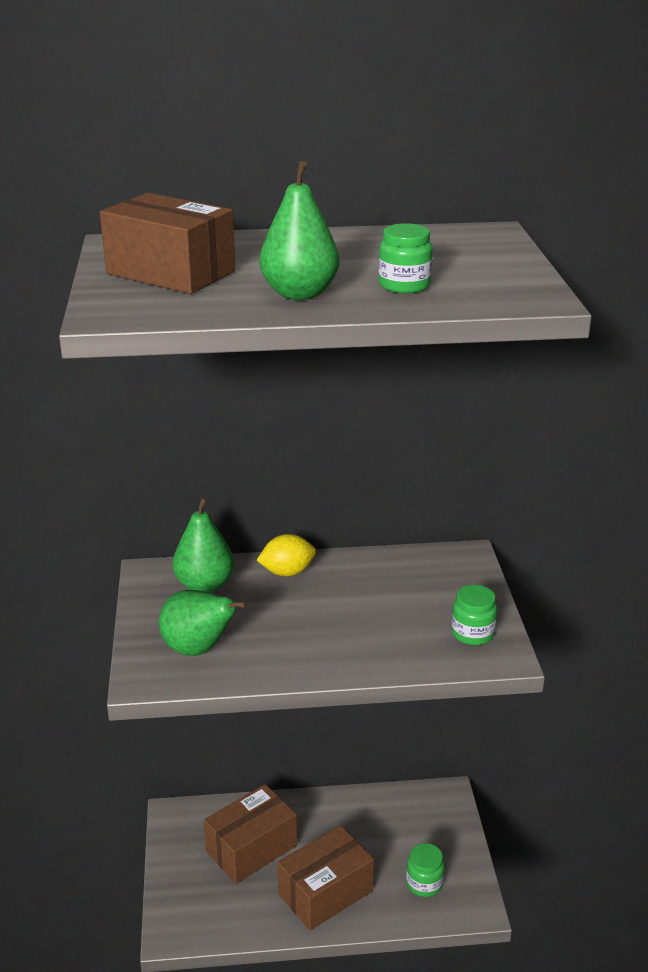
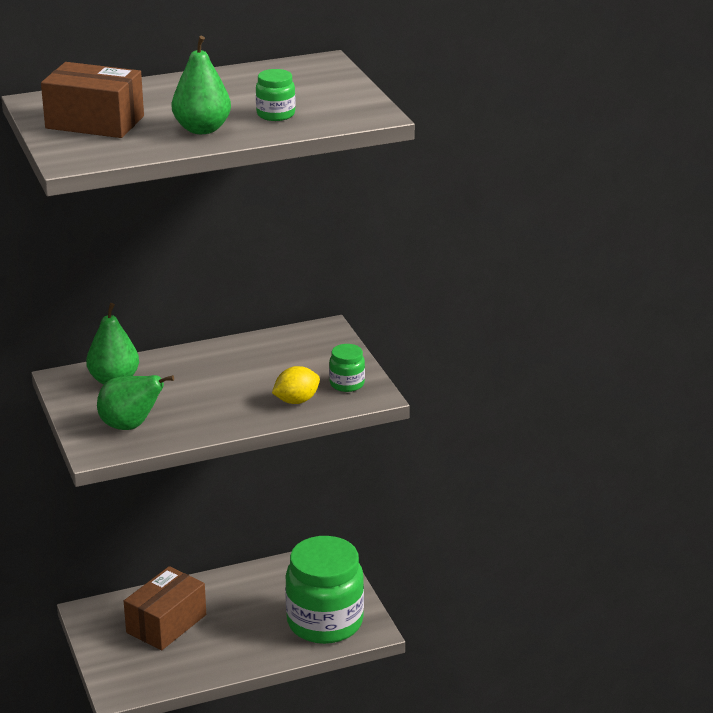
camera: 15 degrees left, 0 degrees up
(287, 572) = (180, 361): yellow lemon -> yellow lemon (296, 401)
(325, 892) = (242, 643): brown box -> none
(424, 883) = (325, 622): green jar -> green jar, size x2.36

